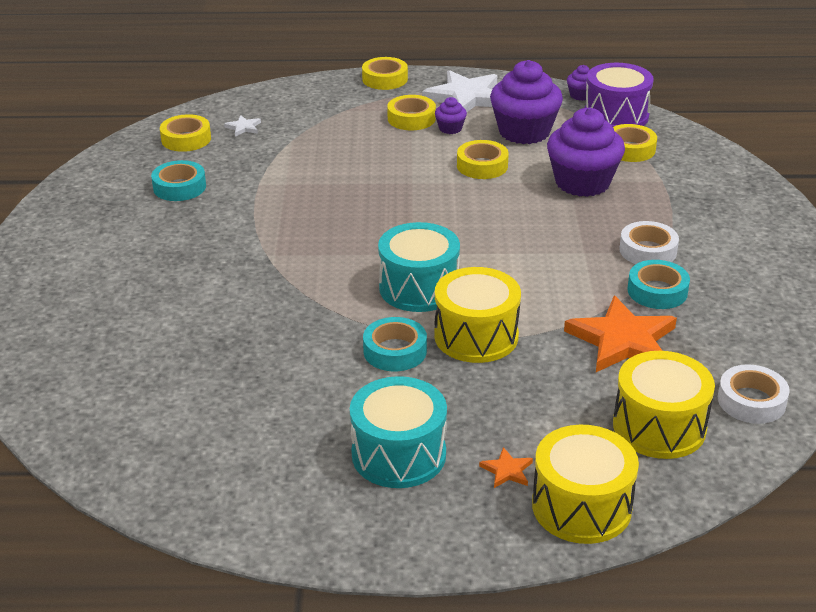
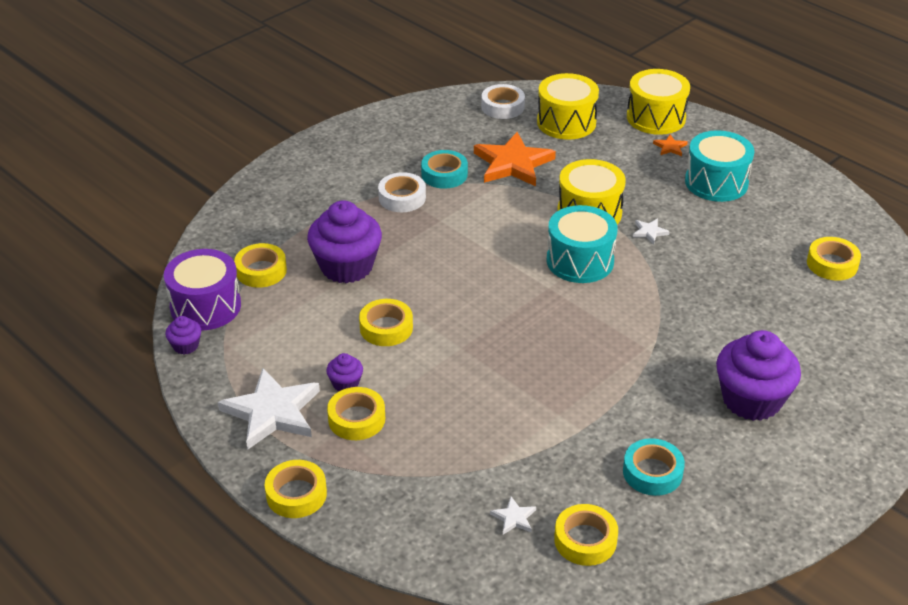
camera: 135 degrees left, 5 degrees up
(175, 428) = (832, 264): none -> yellow tape
(395, 351) = (649, 232): turquoise tape -> white star
(524, 132) = (299, 339): purple cupcake -> purple cupcake (751, 400)

